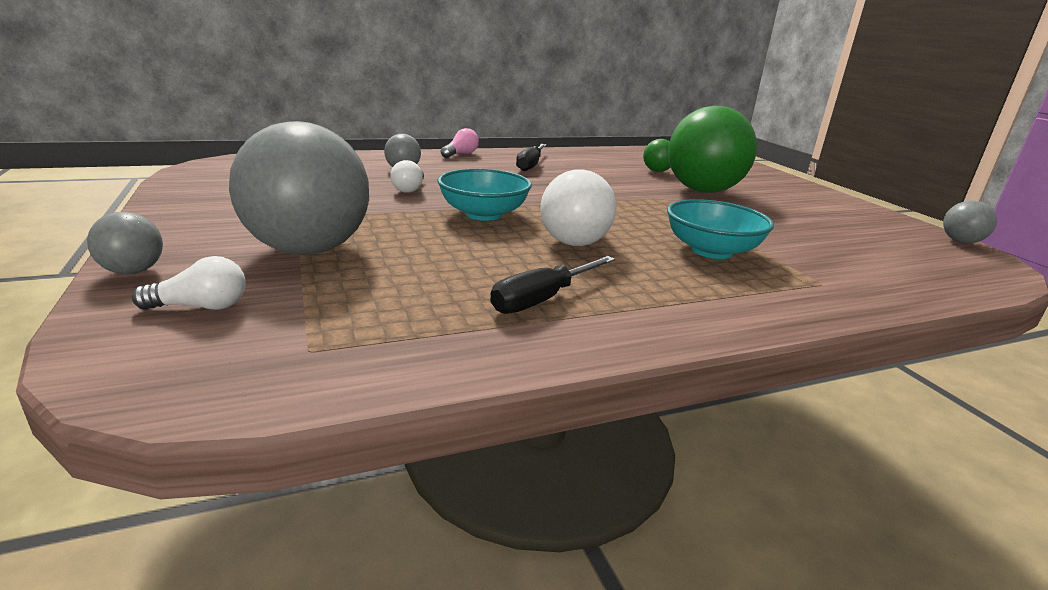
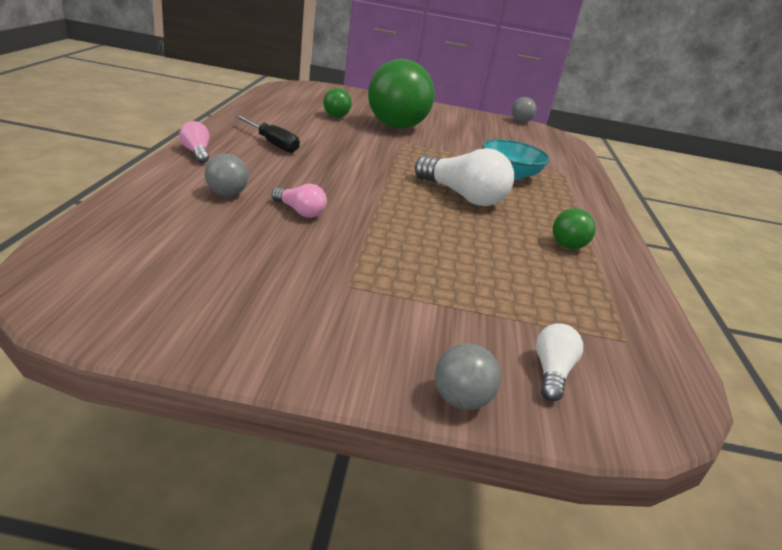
camera: 65 degrees left, 5 degrees up
(308, 250) = (444, 300): grey ball -> none
(409, 189) = (300, 211): white light bulb -> pink light bulb
(483, 214) = (398, 208): turquoise bowl -> none
(542, 299) = (567, 246): black screwdriver -> green ball

